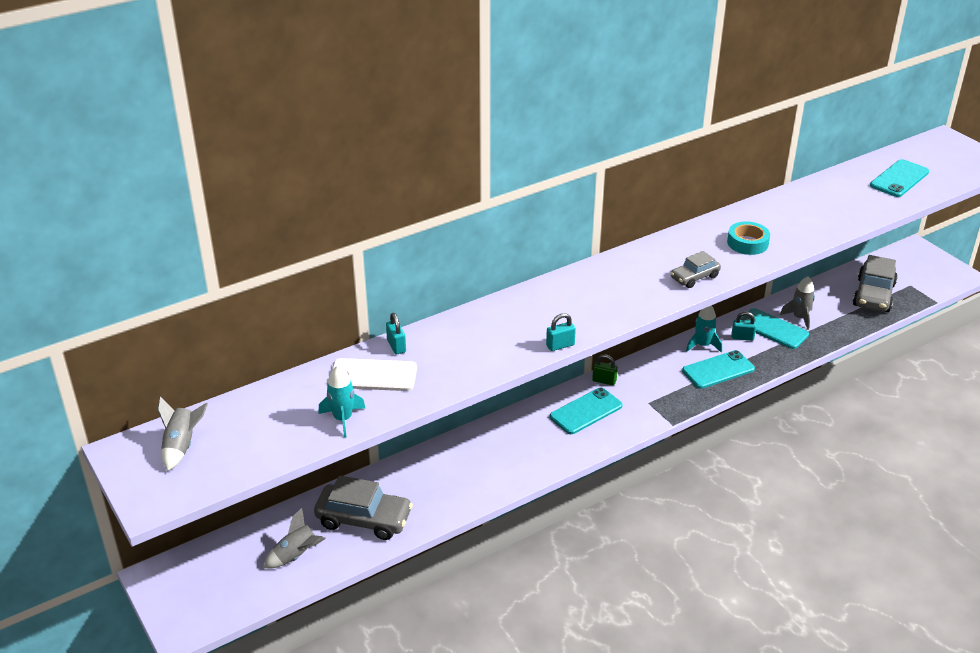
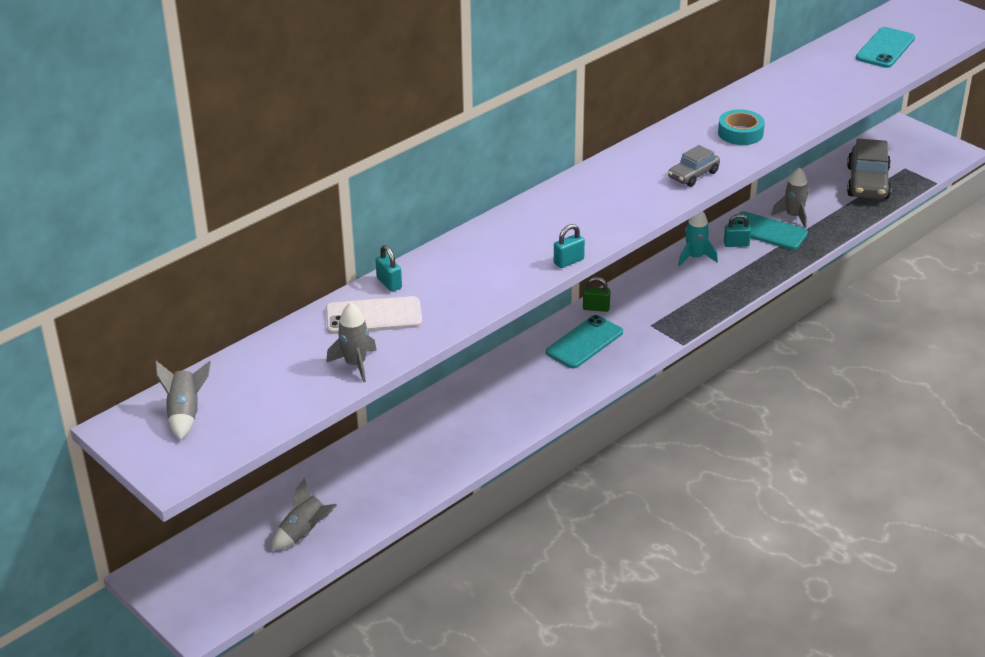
camera: 10 degrees left, 0 degrees up
(343, 419) = (355, 364): turquoise rocket -> grey rocket
(364, 519) = (369, 485): grey car -> none
(718, 370) = (718, 281): turquoise phone -> none

